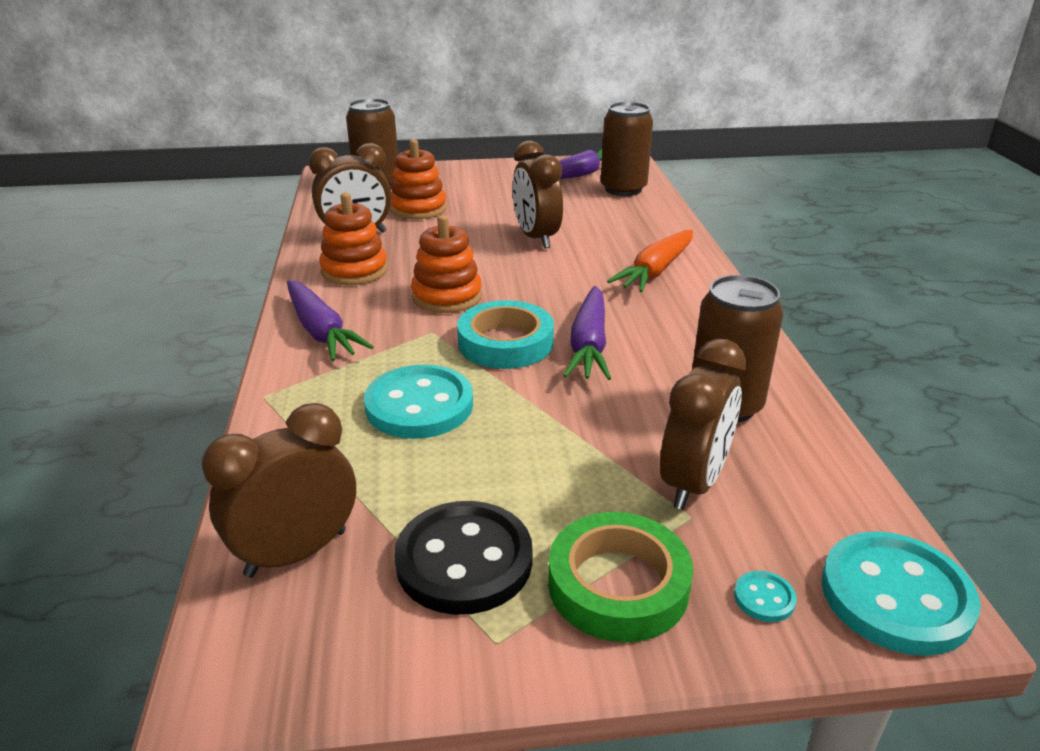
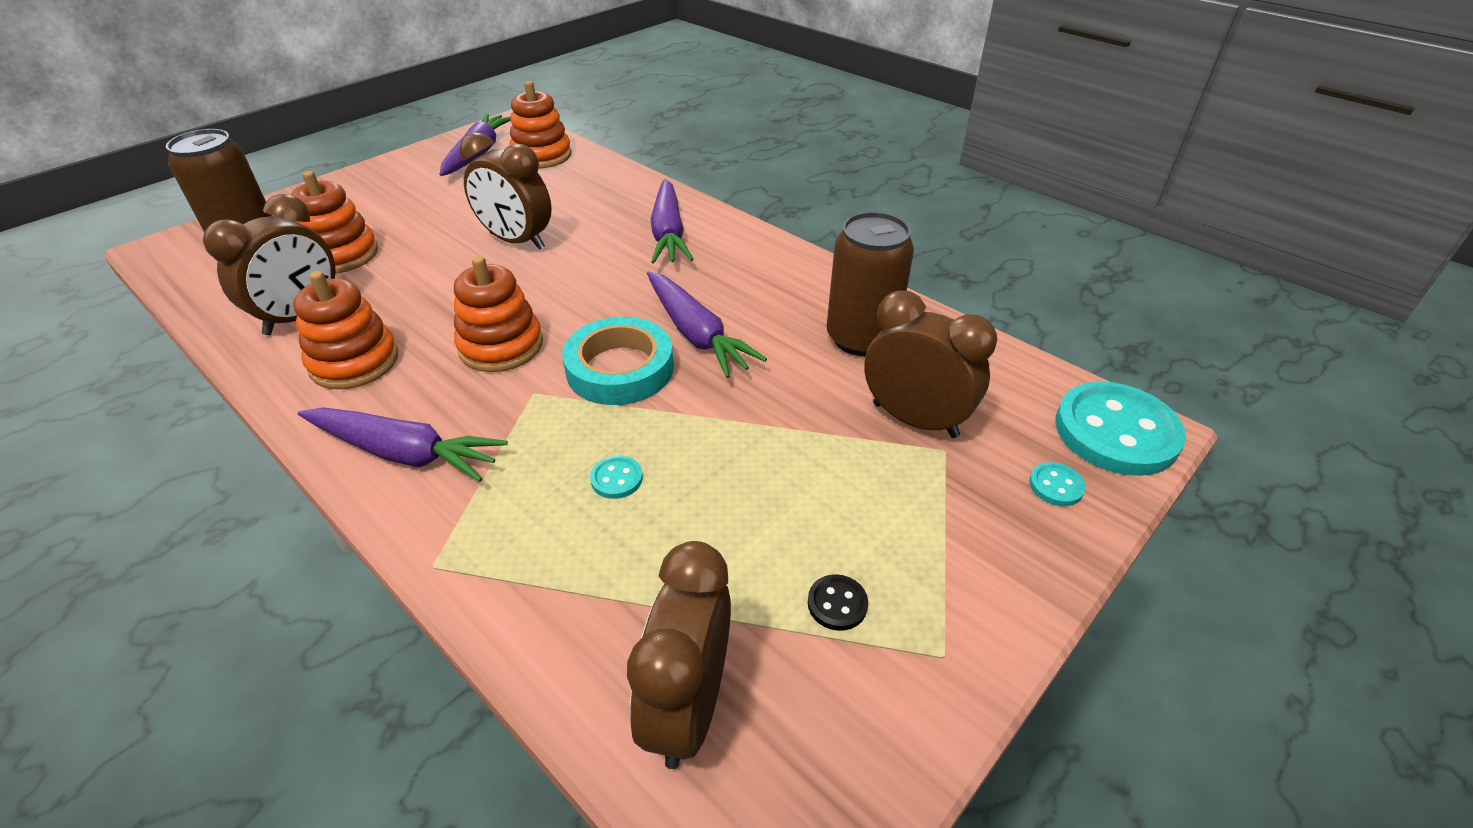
camera: 40 degrees left, 10 degrees up
(419, 405) = (616, 479): turquoise button -> turquoise button, size x0.41
(464, 560) = (837, 604): black button -> black button, size x0.41
(618, 585) = (964, 542): green tape -> none
(623, 189) = (542, 155): brown can -> orange stacking toy
(655, 271) = (668, 233): orange carrot -> purple carrot
(693, 483) = (914, 420): brown clock -> brown clock turned 45 degrees counterclockwise

